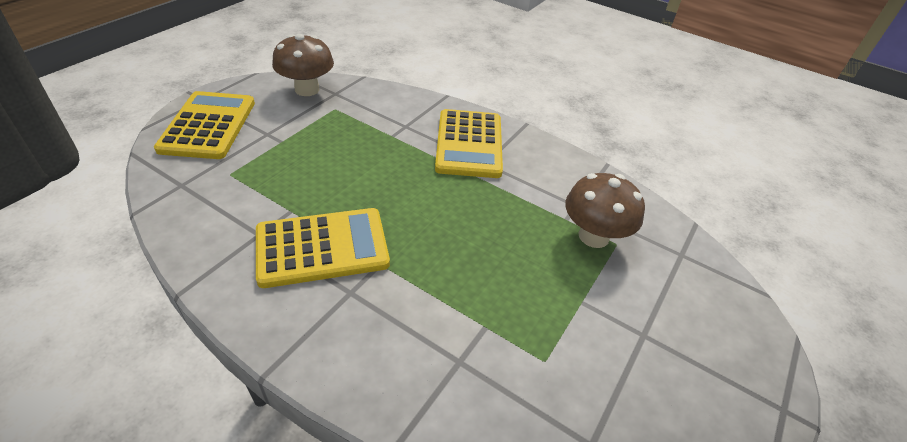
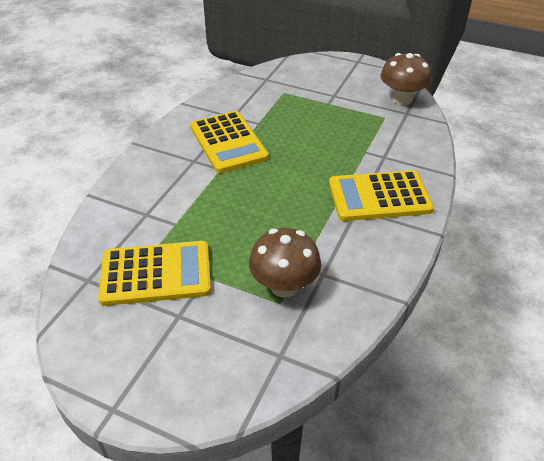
camera: 85 degrees right, 0 degrees up
(208, 126) = (329, 72): yellow calculator -> yellow calculator (156, 273)

